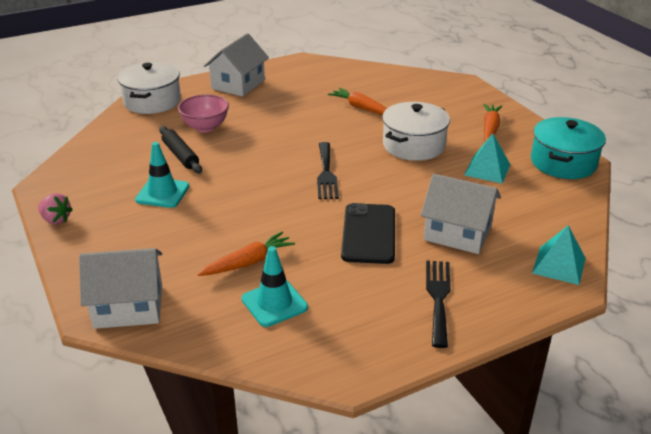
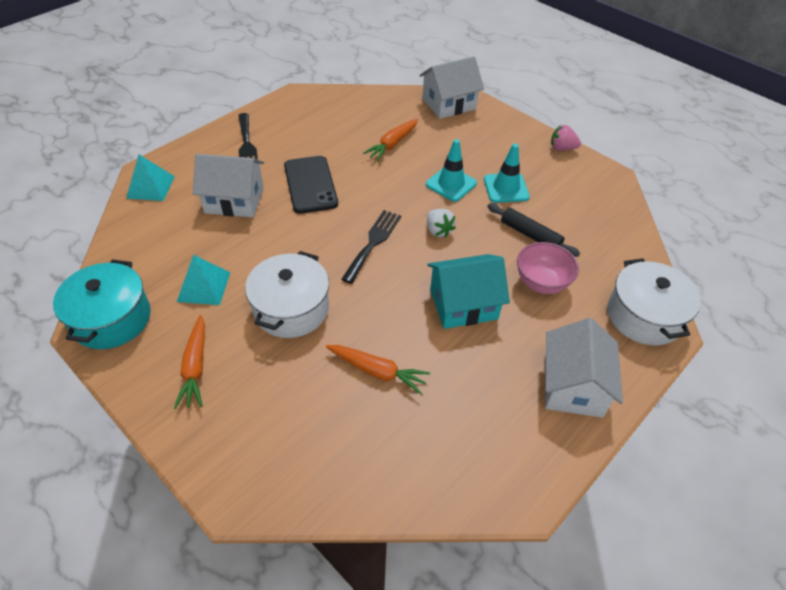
camera: 160 degrees right, 15 degrees up
(260, 172) = (438, 231): none -> white strawberry
(274, 303) = (358, 122): turquoise traffic cone -> turquoise traffic cone (451, 184)
(277, 126) = (463, 304): none -> turquoise house
(326, 173) = (373, 243): black fork -> black fork turned 45 degrees clockwise

